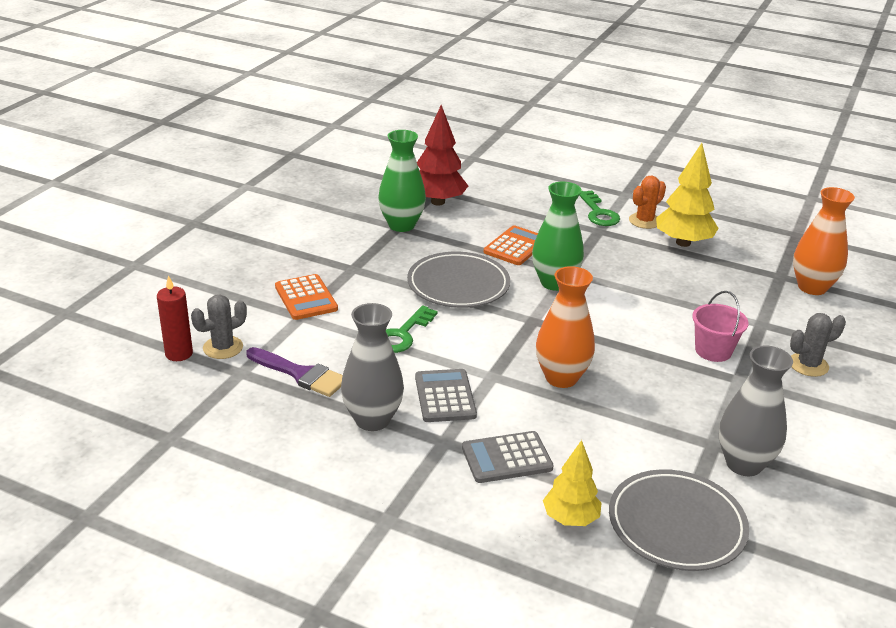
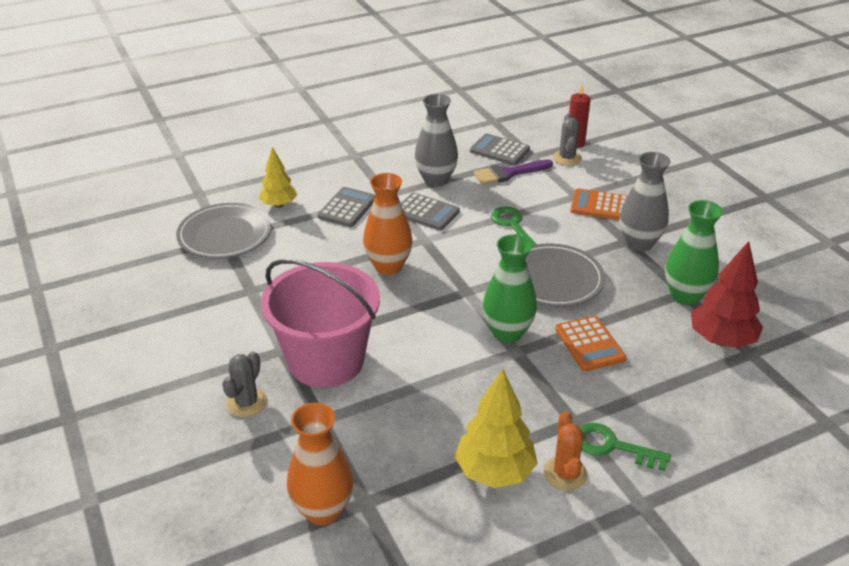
camera: 130 degrees right, 5 degrees up
(251, 401) = (499, 150): none -> grey calculator
(713, 351) = (326, 360): pink bucket -> pink bucket, size x2.10
(743, 464) = (221, 290): grey vase -> grey vase (639, 243)

